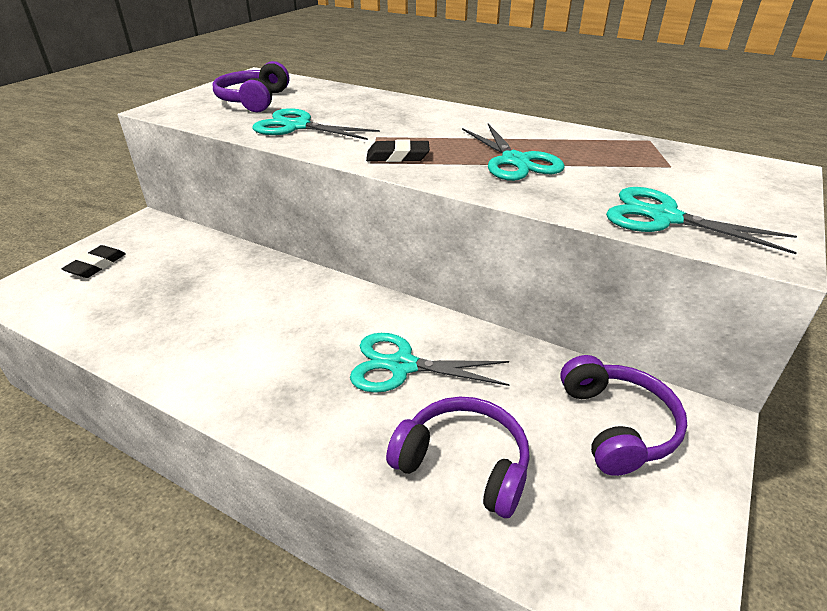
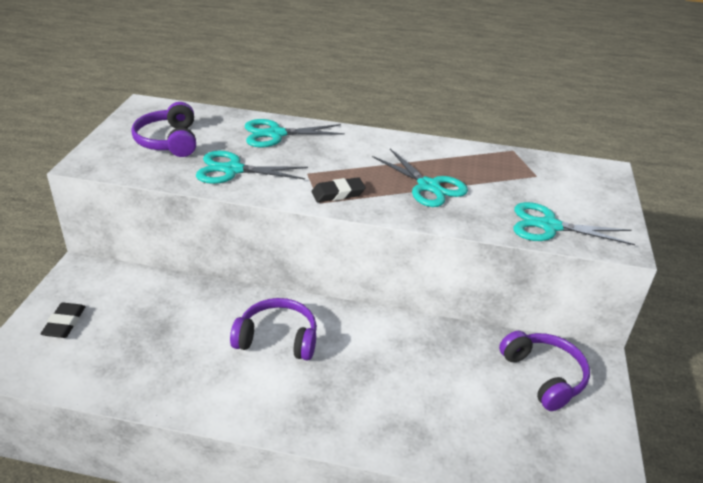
camera: 20 degrees left, 0 degrees up
(402, 366) = (383, 363): turquoise scissors -> turquoise scissors (276, 134)
(463, 464) = (459, 426): purple headphones -> purple headphones (277, 339)

